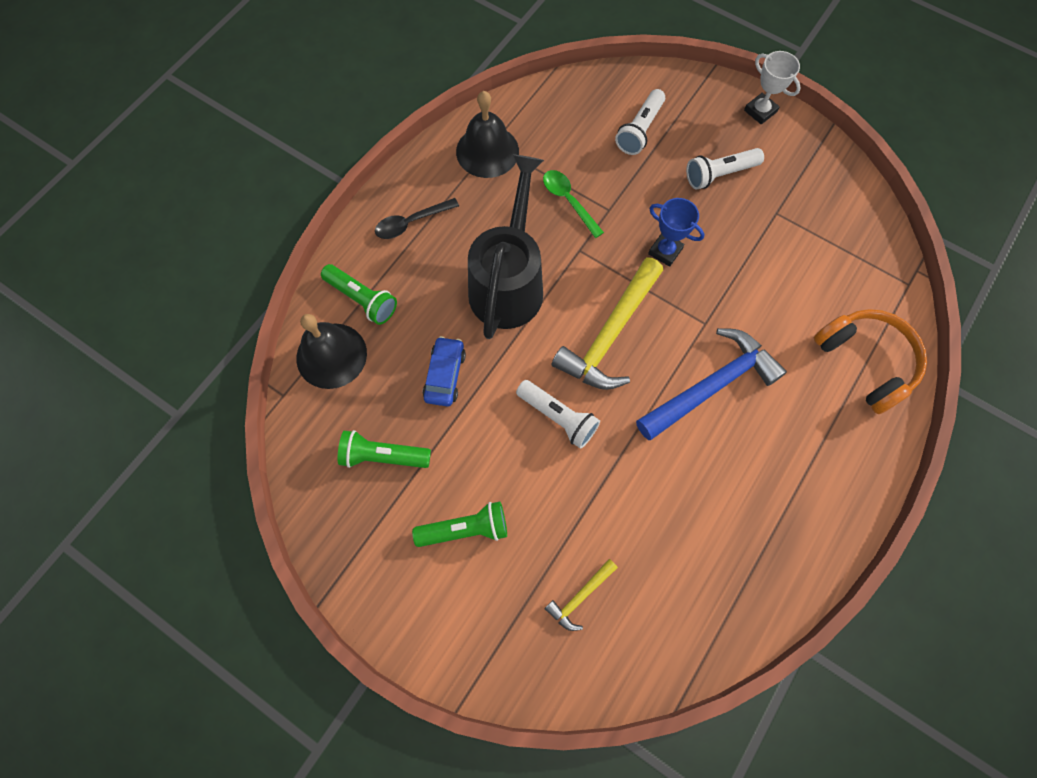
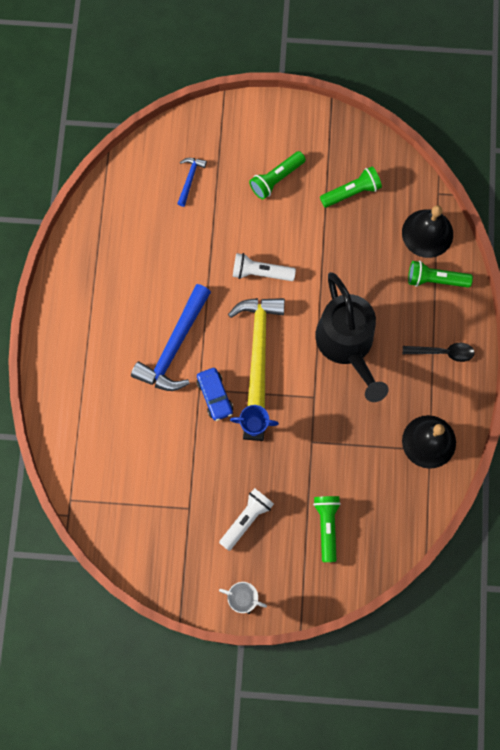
camera: 150 degrees right, 5 degrees up
(411, 223) = (443, 352): black spoon -> black spoon turned 60 degrees clockwise
(445, 375) = (347, 260): blue car -> blue car (215, 396)
(568, 201) = (344, 432): green spoon -> none
(580, 596) = (190, 179): yellow hammer -> blue hammer
(639, 130) = (327, 526): white flashlight -> green flashlight
(866, 361) = (79, 420): orange headphones -> none

